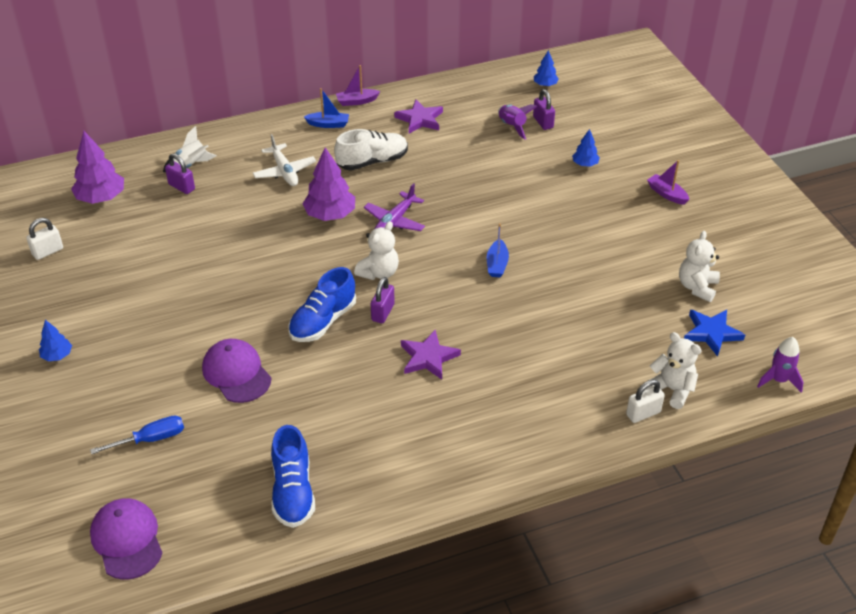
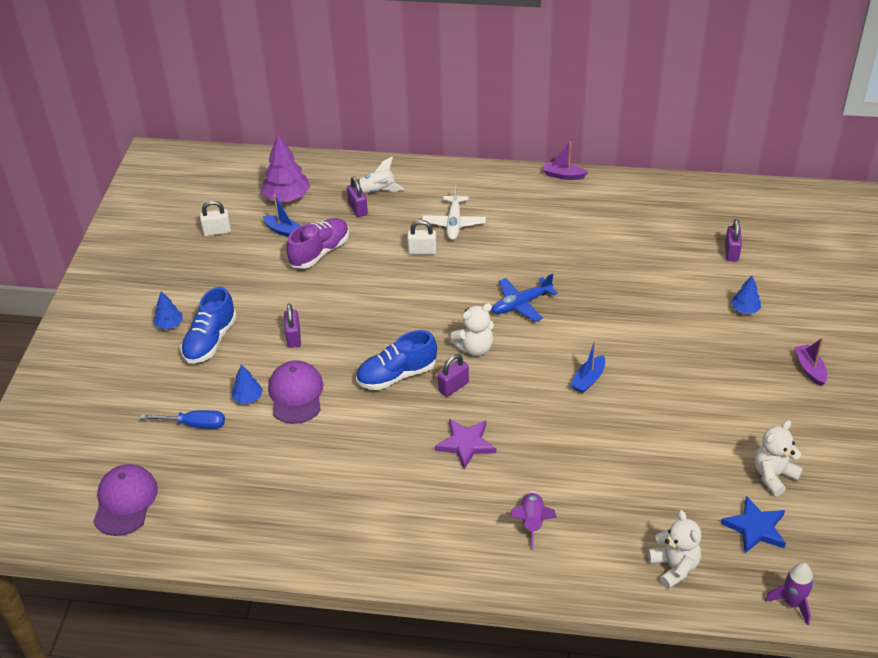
camera: 30 degrees right, 0 degrees up
(170, 237) = (320, 252): none -> purple shoe
(198, 323) = (294, 337): none -> purple padlock
(293, 491) = (274, 517): blue shoe -> blue shoe (210, 341)
(328, 124) = (522, 190): blue boat -> blue boat (284, 231)
(330, 215) = (467, 278): purple tree -> none
(372, 161) = (539, 239): white shoe -> none
(394, 221) = (521, 304): purple plane -> blue plane
(420, 119) = (611, 212): purple star -> none
(512, 126) = (697, 247): purple rocket -> purple rocket (532, 522)
(545, 85) = (760, 214): blue tree -> blue tree (248, 398)
(643, 413) = (629, 578): white padlock -> white padlock (422, 251)

